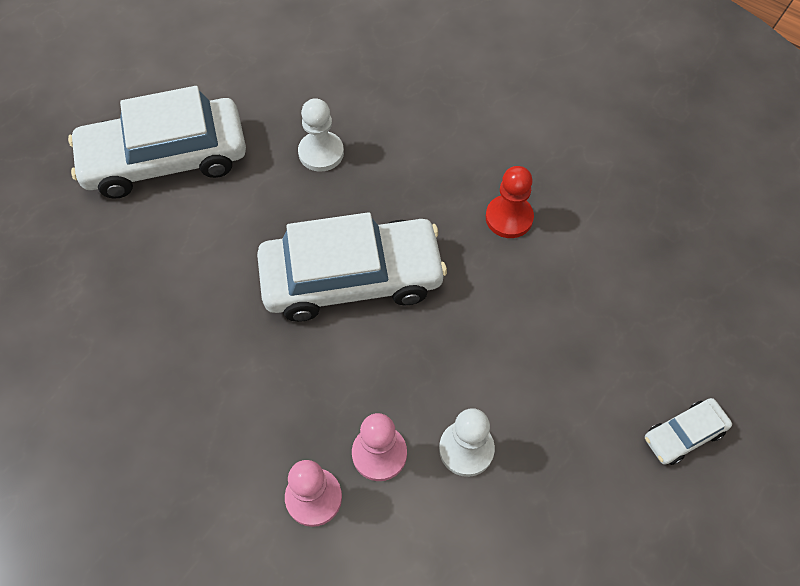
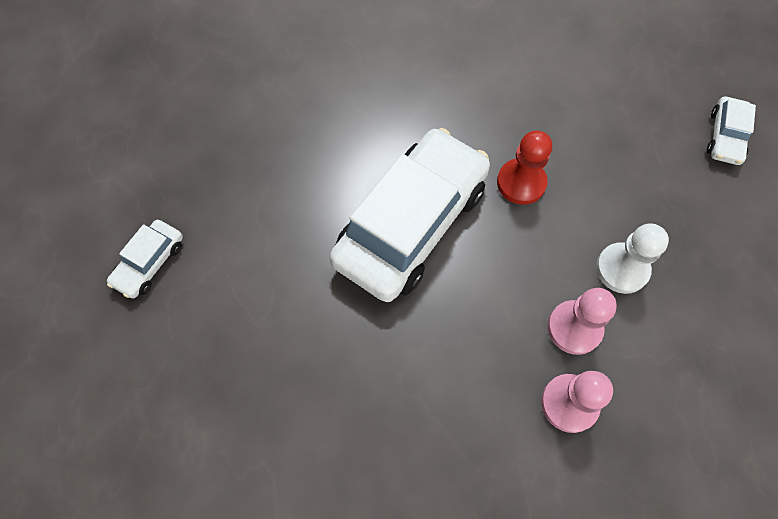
camera: 45 degrees left, 5 degrees up
(165, 159) = (150, 263): white car -> white car, size x0.44
(321, 153) = (278, 151): white pawn -> none
(509, 218) = (467, 87): red pawn -> red pawn (521, 183)

